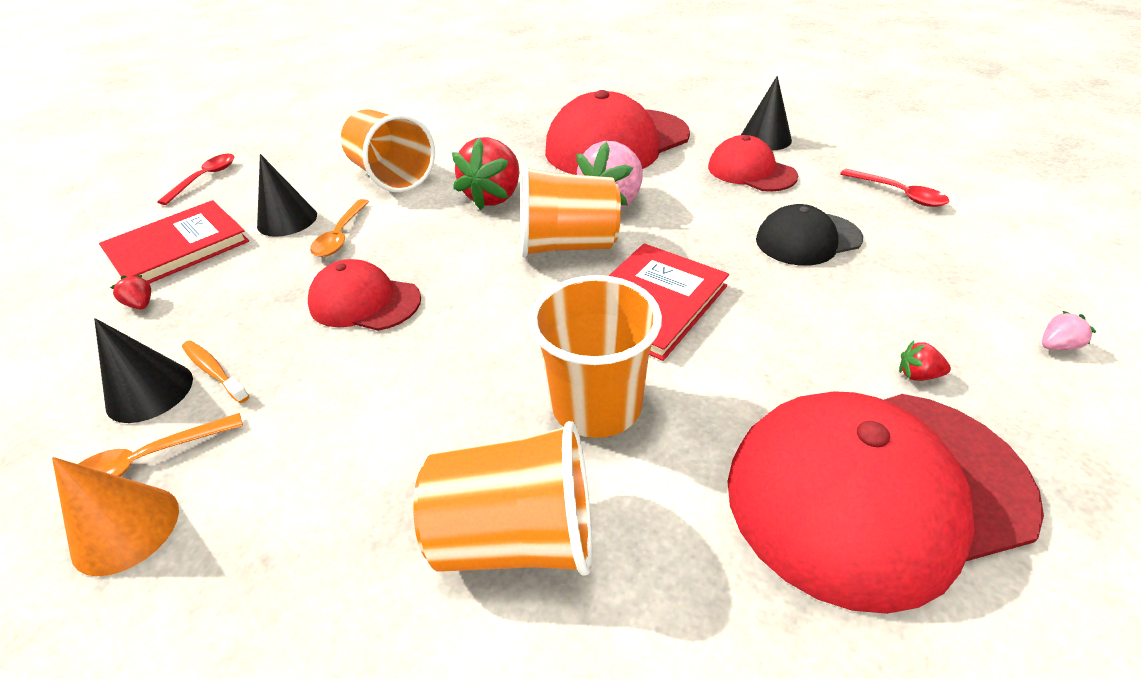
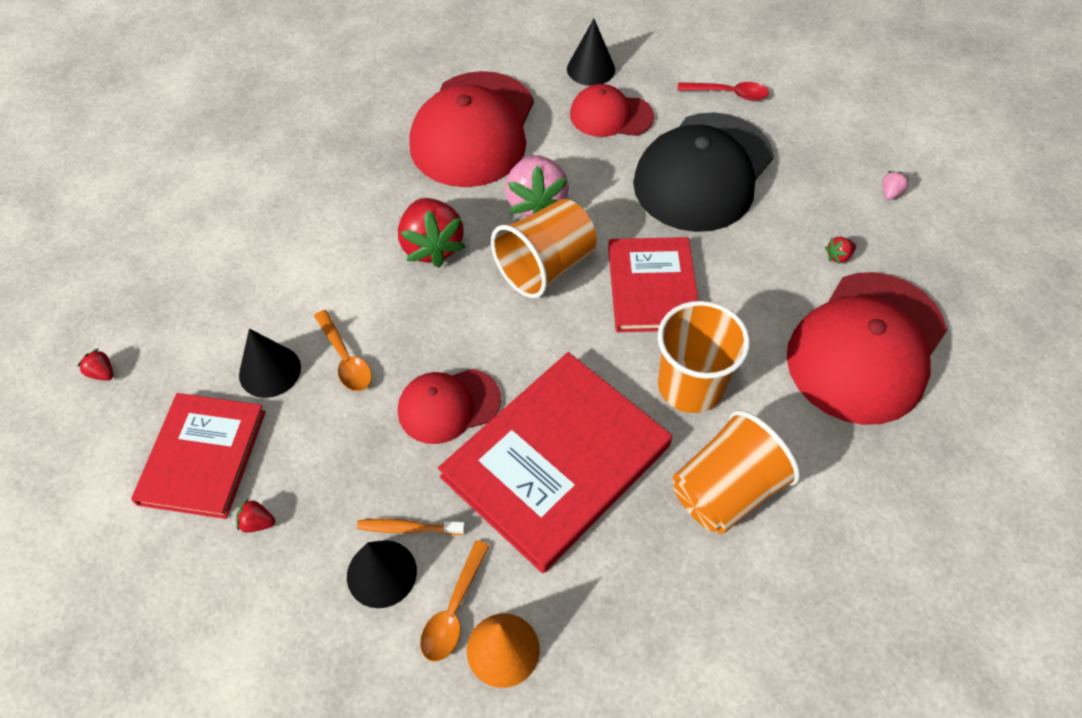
camera: 40 degrees left, 15 degrees up
(205, 178) = (102, 373): red spoon -> red strawberry
(388, 394) = (556, 462): none -> red book
(392, 176) = (307, 270): orange cup -> none
(807, 239) = (703, 172): black cap -> black cap, size x1.86

